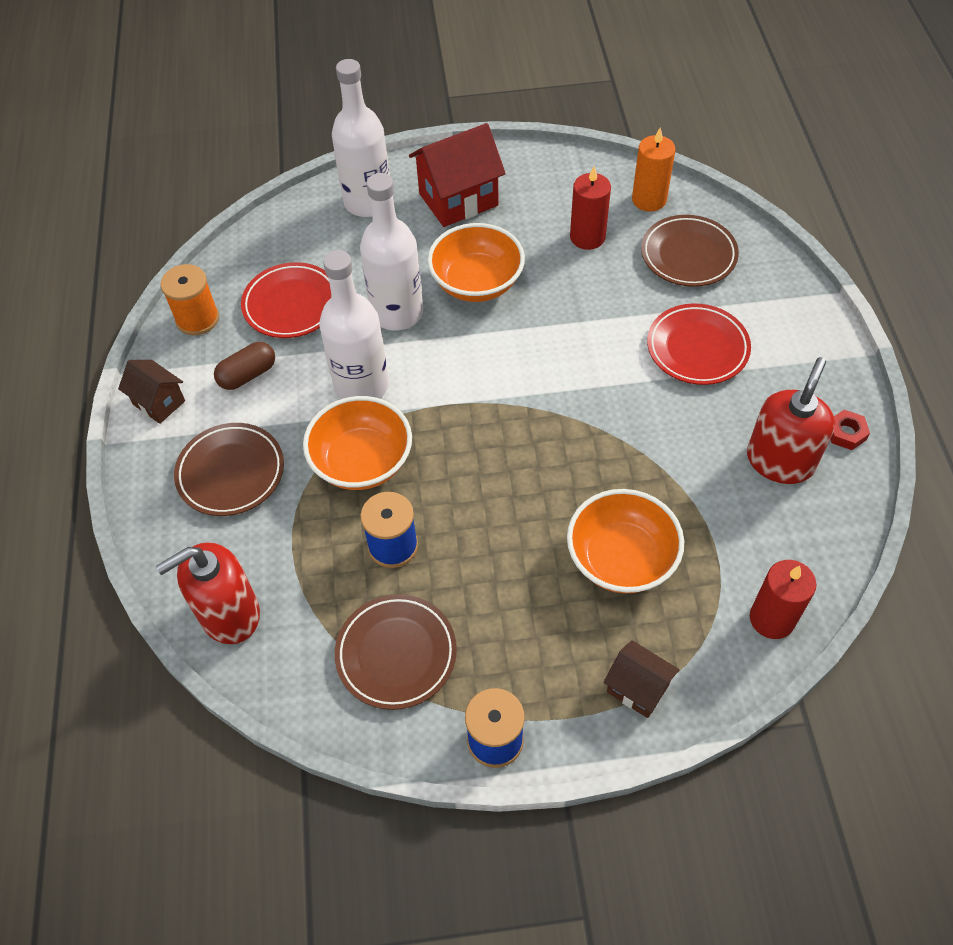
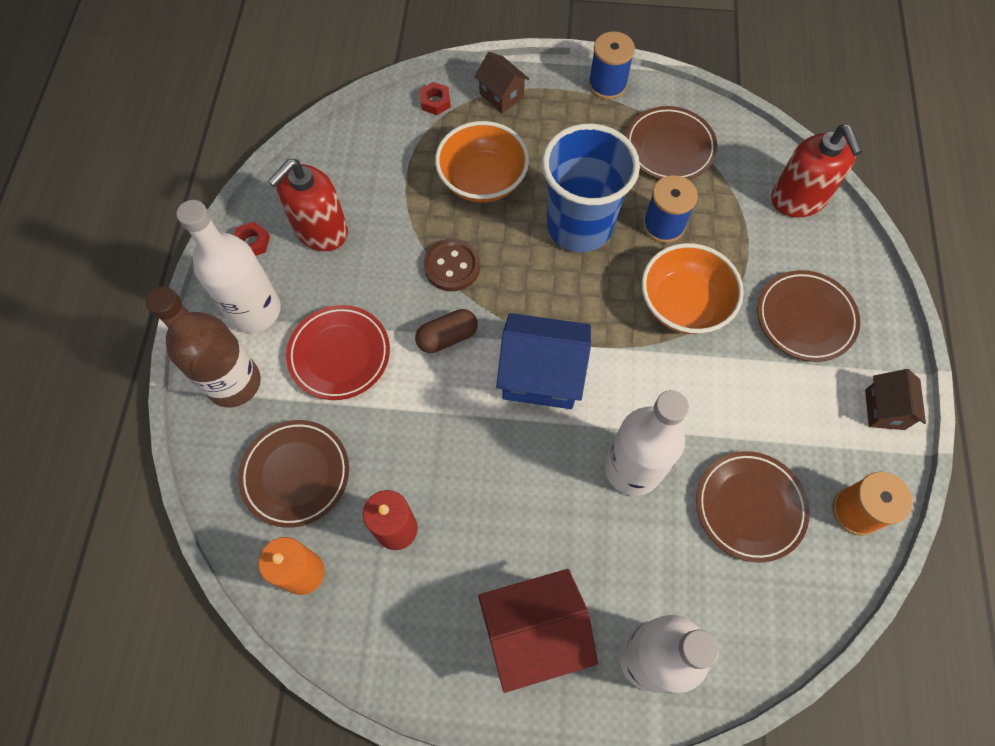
camera: 170 degrees left, 10 degrees up
(159, 402) = (884, 409): brown house -> brown house turned 45 degrees clockwise
(229, 614) = (798, 199): red soap dispenser -> red soap dispenser turned 90 degrees clockwise
(248, 375) = (795, 423): brown capsule -> brown capsule (447, 337)
(291, 304) = (749, 507): red plate -> brown plate
(361, 386) = (678, 384): white bottle -> white bottle (255, 310)
(476, 283) = (538, 490): orange bowl -> none
(491, 525) = (579, 226): none -> blue cup
(496, 368) = (541, 376): none -> blue house
(620, 451) = (452, 266): none -> brown button
(722, 658) = (435, 102): none -> red nut
(772, 619) = (388, 119): red candle -> none
(782, 308) = (234, 383): none -> brown bottle

